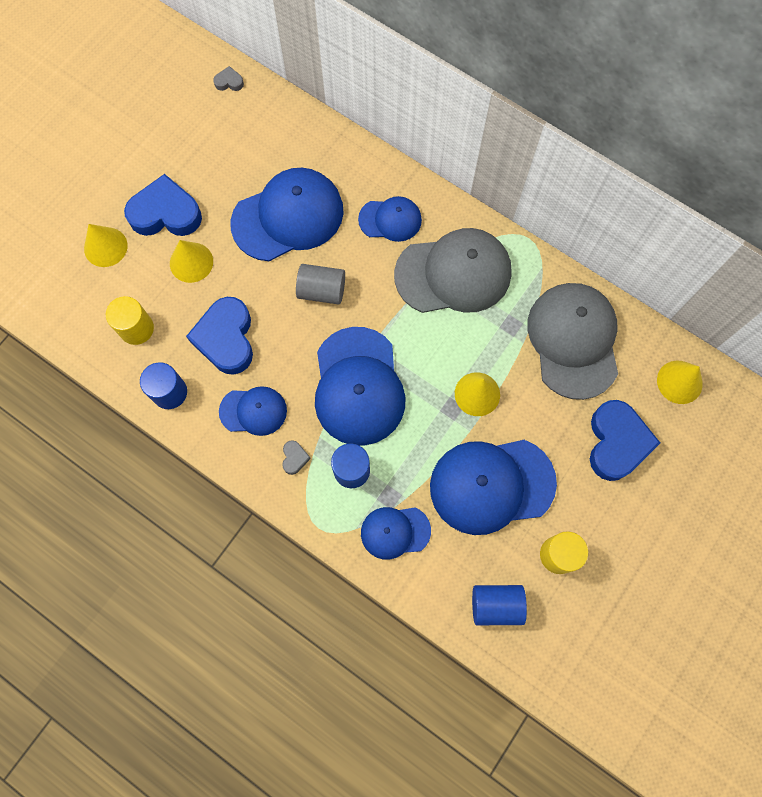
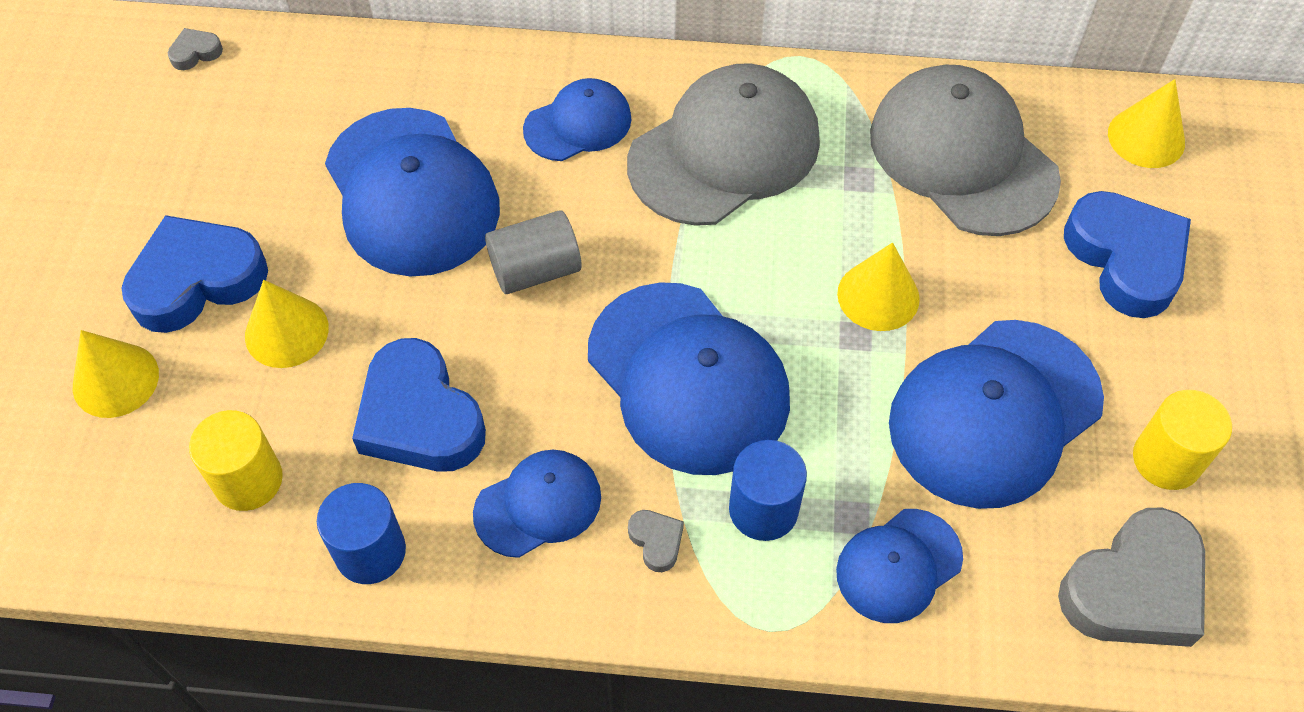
camera: 30 degrees left, 15 degrees down
(288, 217) = (411, 192): blue cap -> blue cap turned 120 degrees clockwise
(496, 605) = (1134, 588): blue cylinder -> grey heart

